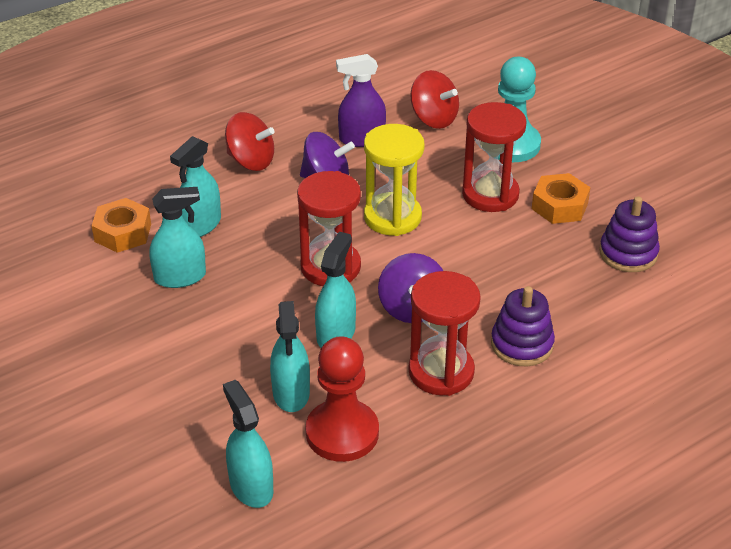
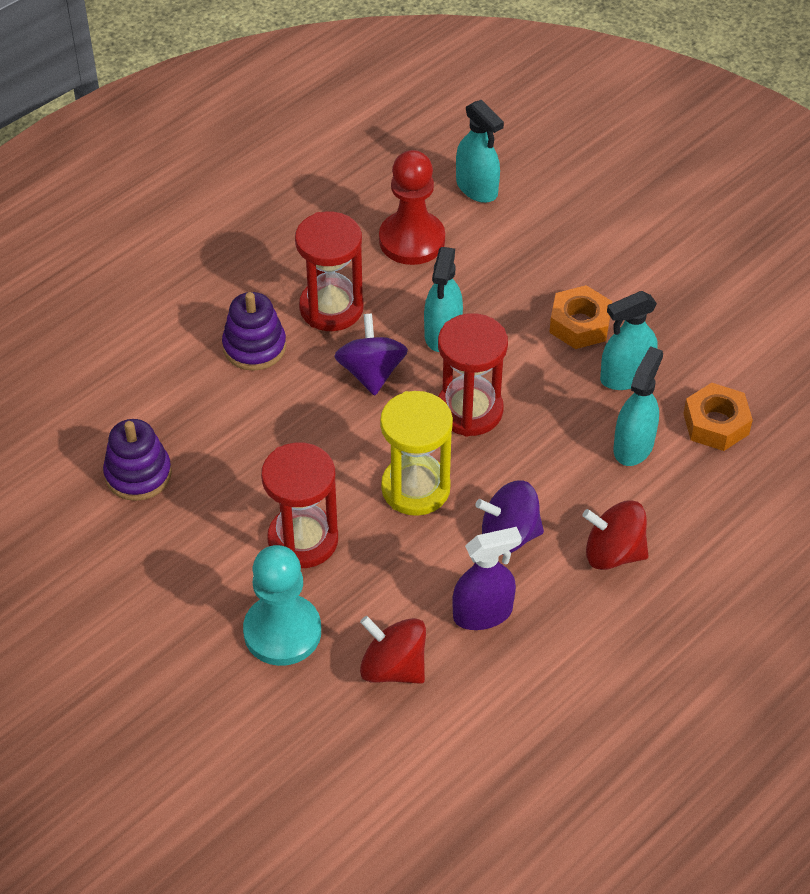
camera: 170 degrees right, 10 degrees up
(291, 393) = (468, 269): turquoise spray bottle -> none
(559, 206) = (217, 534): orange nut -> orange nut (580, 324)

